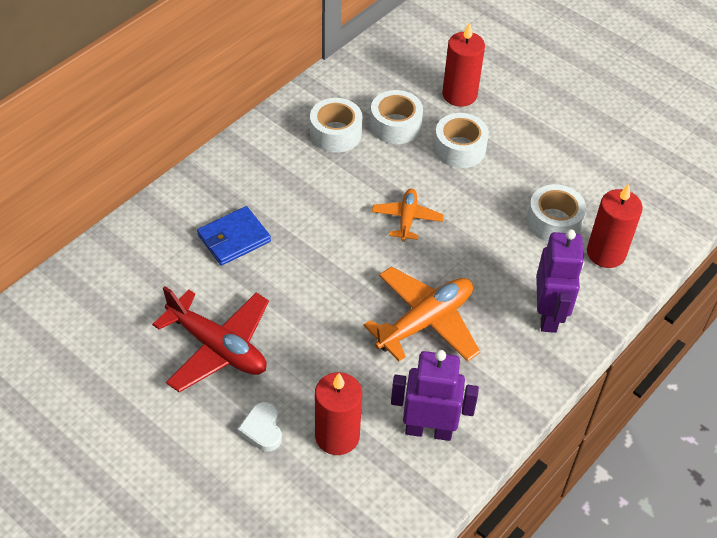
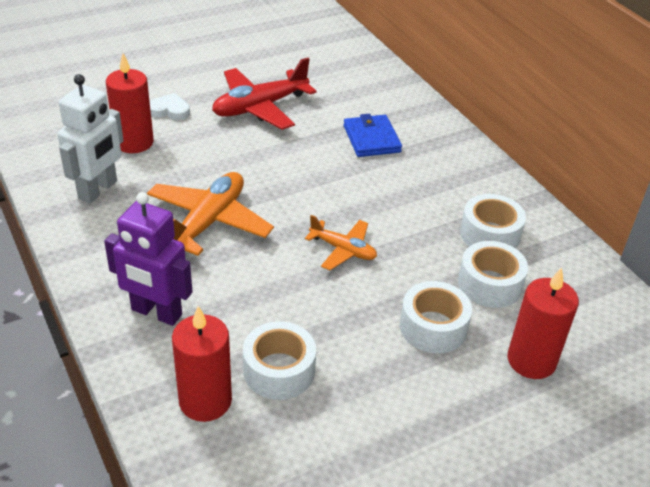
camera: 110 degrees right, 10 degrees down
(425, 322) = (208, 222): orange plane -> orange plane turned 135 degrees counterclockwise
(428, 430) = (98, 190): purple robot -> white robot

